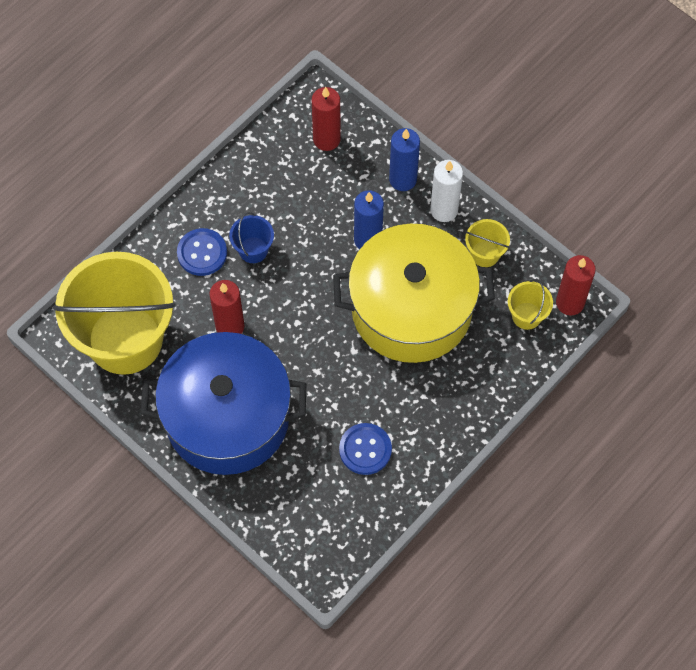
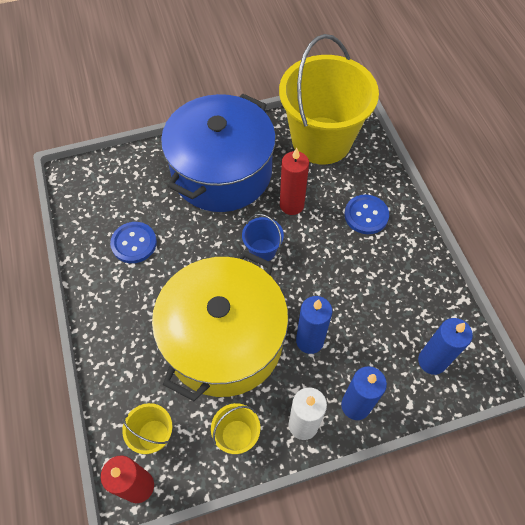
camera: 120 degrees right, 5 degrees down
(253, 250) = (349, 250): blue bucket -> blue bucket (262, 250)
(326, 139) = (432, 361): red candle -> blue candle

